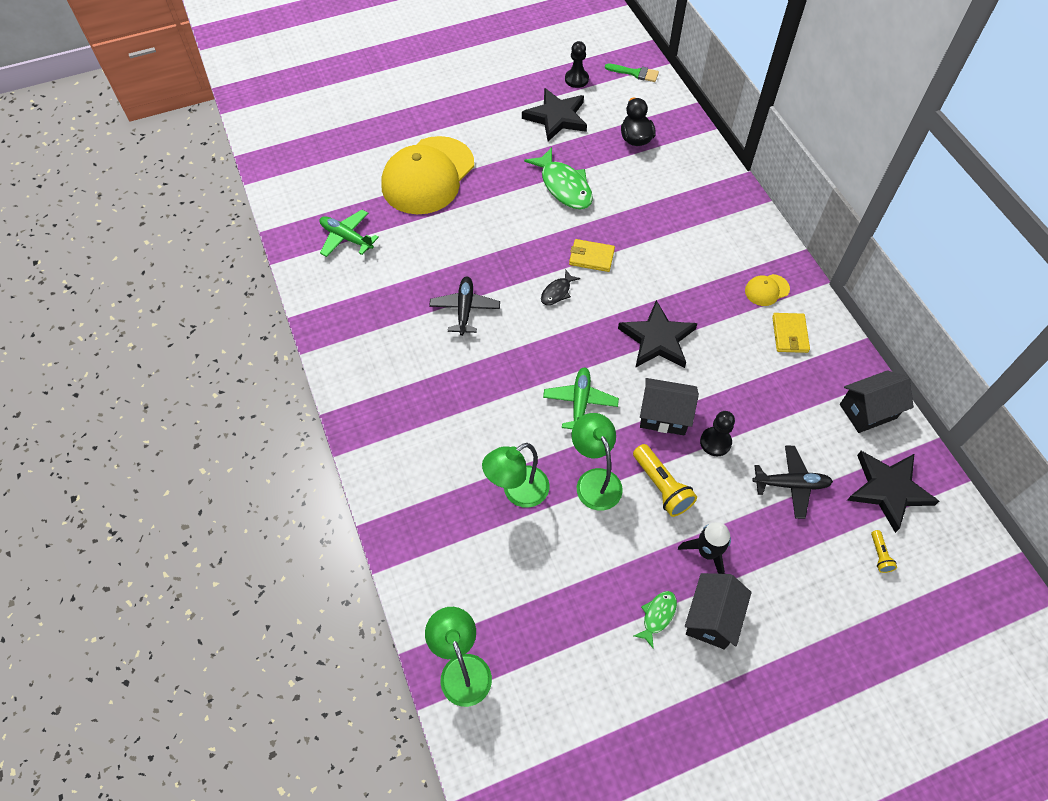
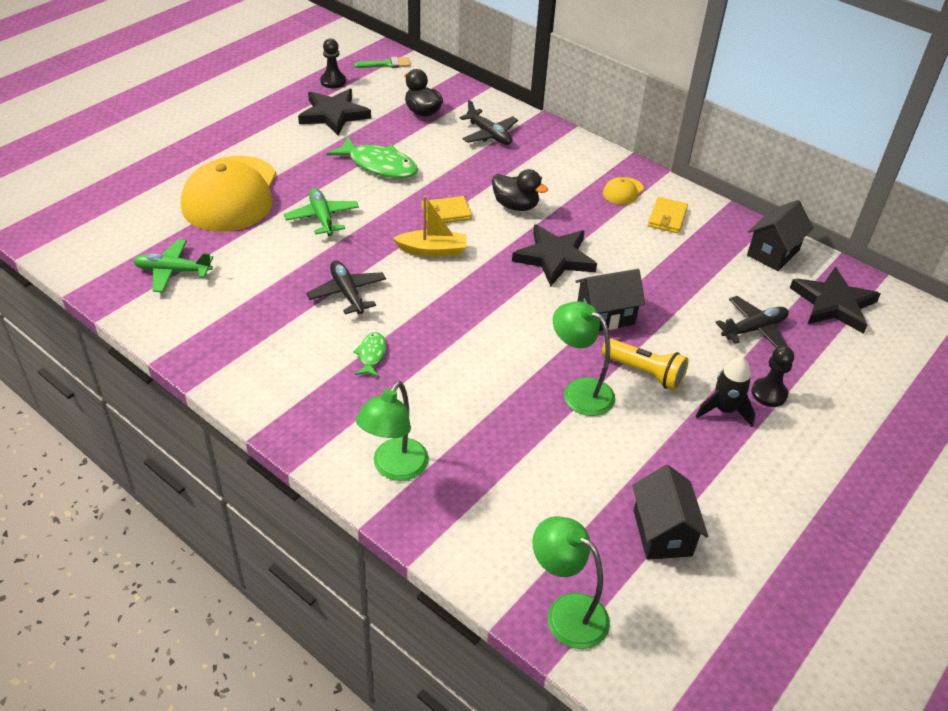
camera: 30 degrees left, 15 degrees down
(517, 492) = (511, 430): green lamp -> green lamp (394, 468)
(557, 292) = (432, 250): black fish -> yellow boat
(580, 403) = (519, 332): green plane -> green plane (322, 218)
(657, 271) = (515, 206): none -> black duck
(657, 616) = (720, 480): green fish -> green fish (371, 355)
(681, 184) = (489, 134): none -> black plane
(711, 618) = (768, 461): black house -> black house (662, 533)
(715, 442) = (666, 320): black pawn -> black pawn (769, 393)
(789, 334) = (667, 217): yellow wallet -> yellow wallet turned 45 degrees clockwise
(879, 555) = (864, 355): yellow flashlight -> none

